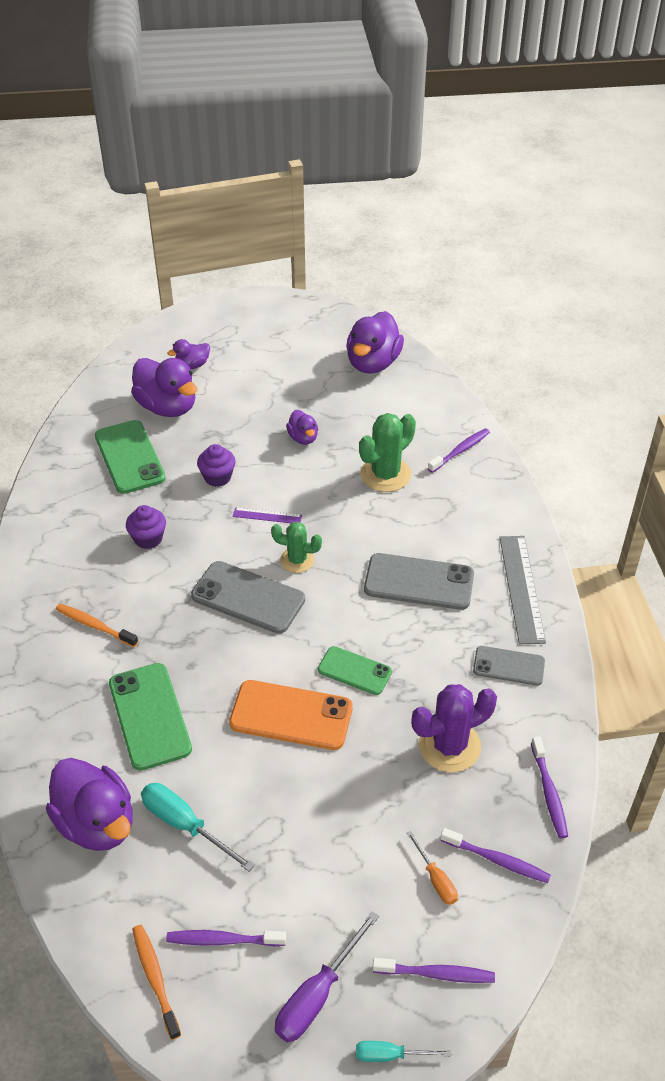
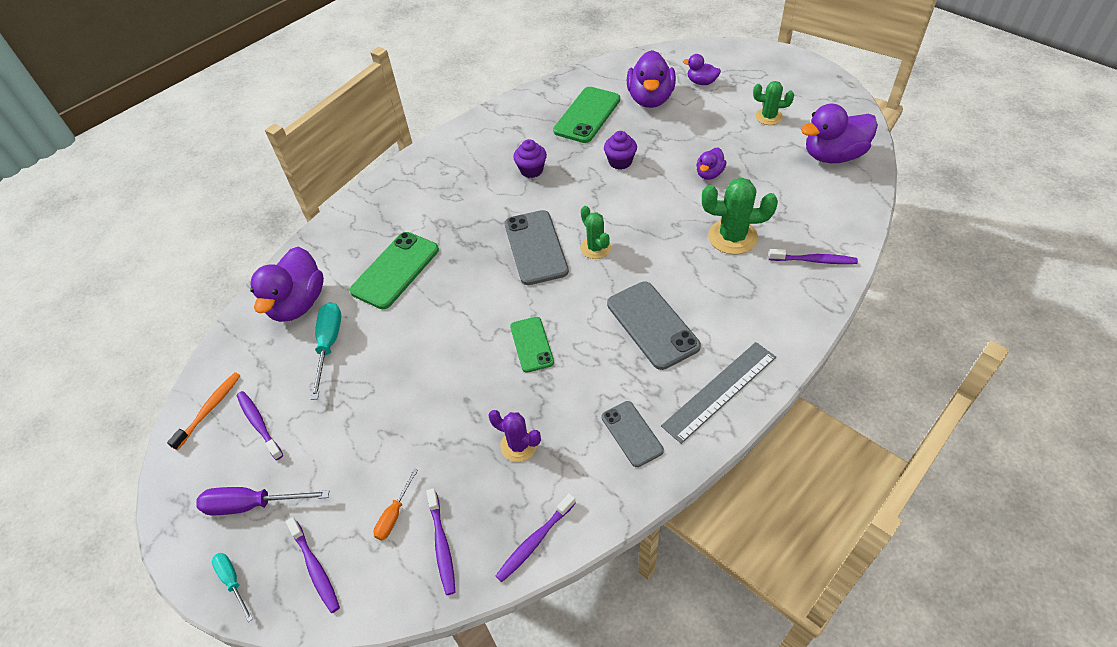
camera: 55 degrees right, 5 degrees up
(95, 626) = (439, 198): orange toothbrush -> none
(267, 516) = (616, 207): purple ruler -> none
(286, 362) = (768, 117): none -> green cactus
(291, 715) = (460, 337): orange phone -> none
(449, 746) = (518, 445): purple cactus -> purple cactus, size x0.63

